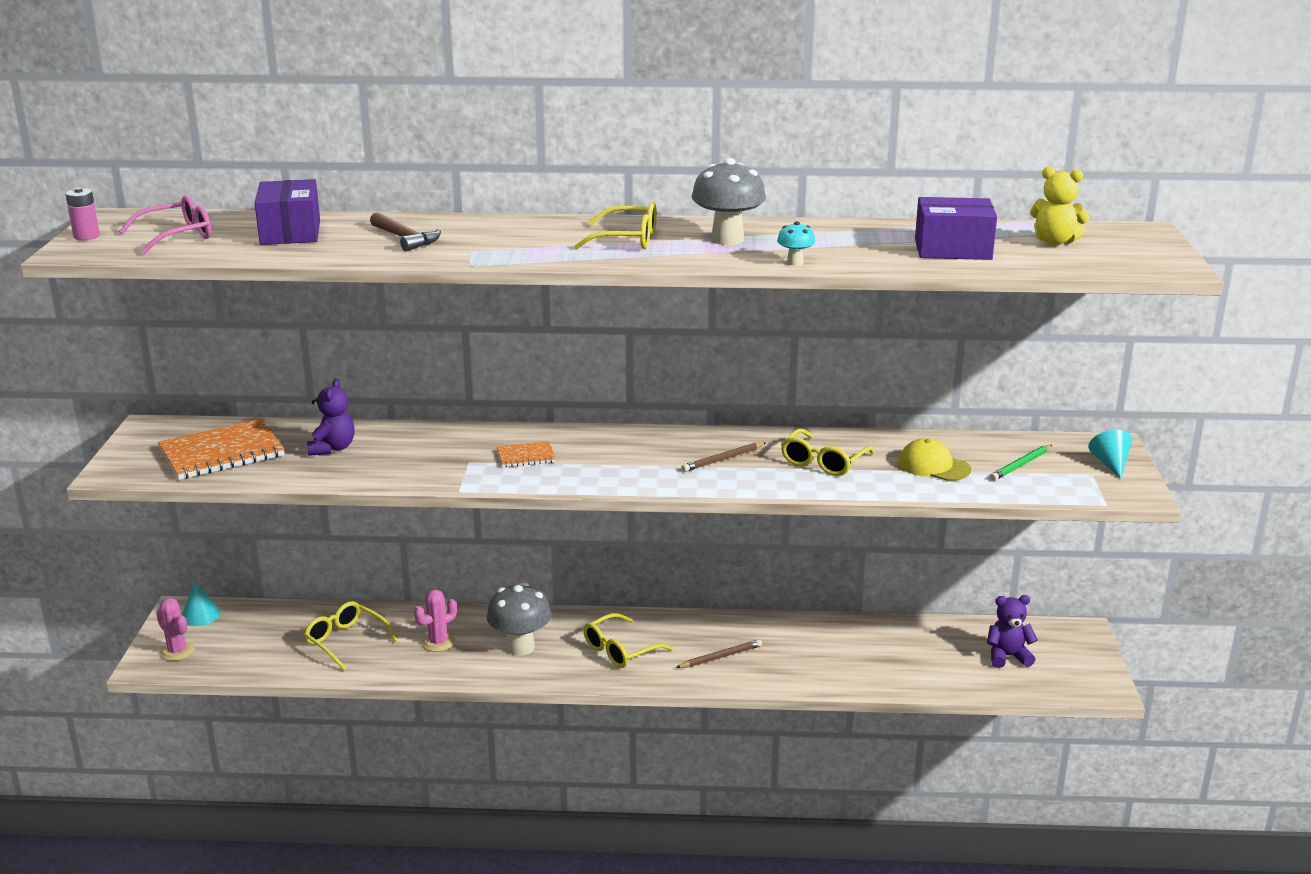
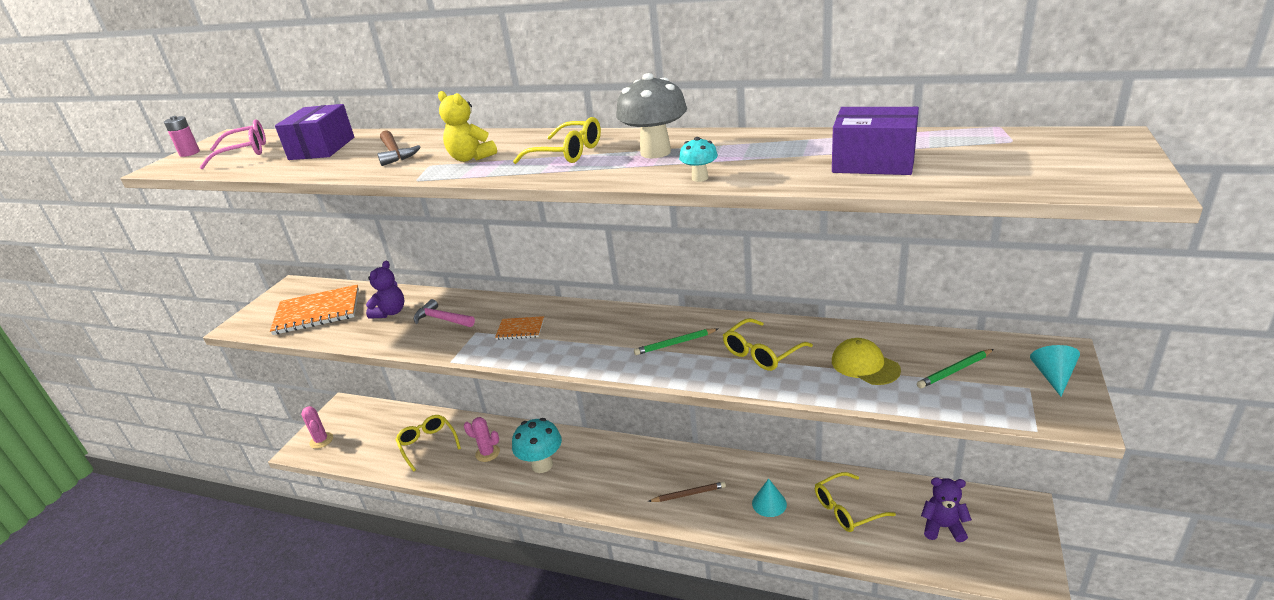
camera: 20 degrees right, 5 degrees up
(200, 615) = (351, 411): turquoise cone -> turquoise cone (769, 503)
(413, 452) = (442, 319): none -> pink hammer
(438, 642) = (487, 453): pink cactus -> pink cactus turned 45 degrees clockwise
(520, 647) = (542, 465): grey mushroom -> turquoise mushroom
(620, 650) = (613, 477): yellow glasses -> yellow glasses (847, 509)
(723, 459) = (675, 344): brown pencil -> green pencil
(1054, 242) = (994, 152): yellow teddy bear -> yellow teddy bear (471, 158)

